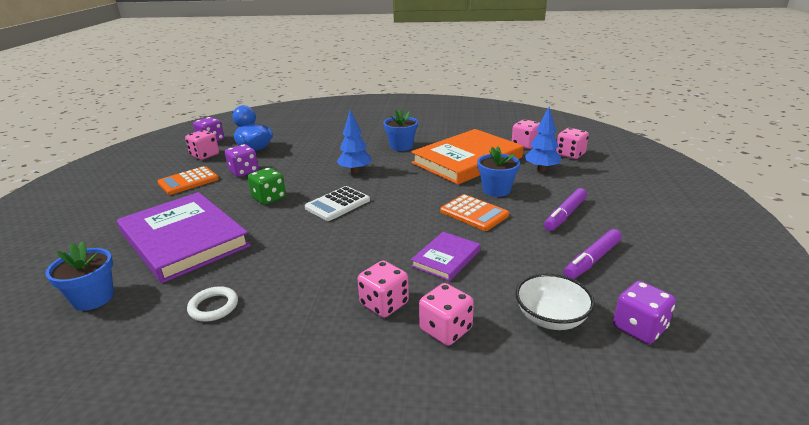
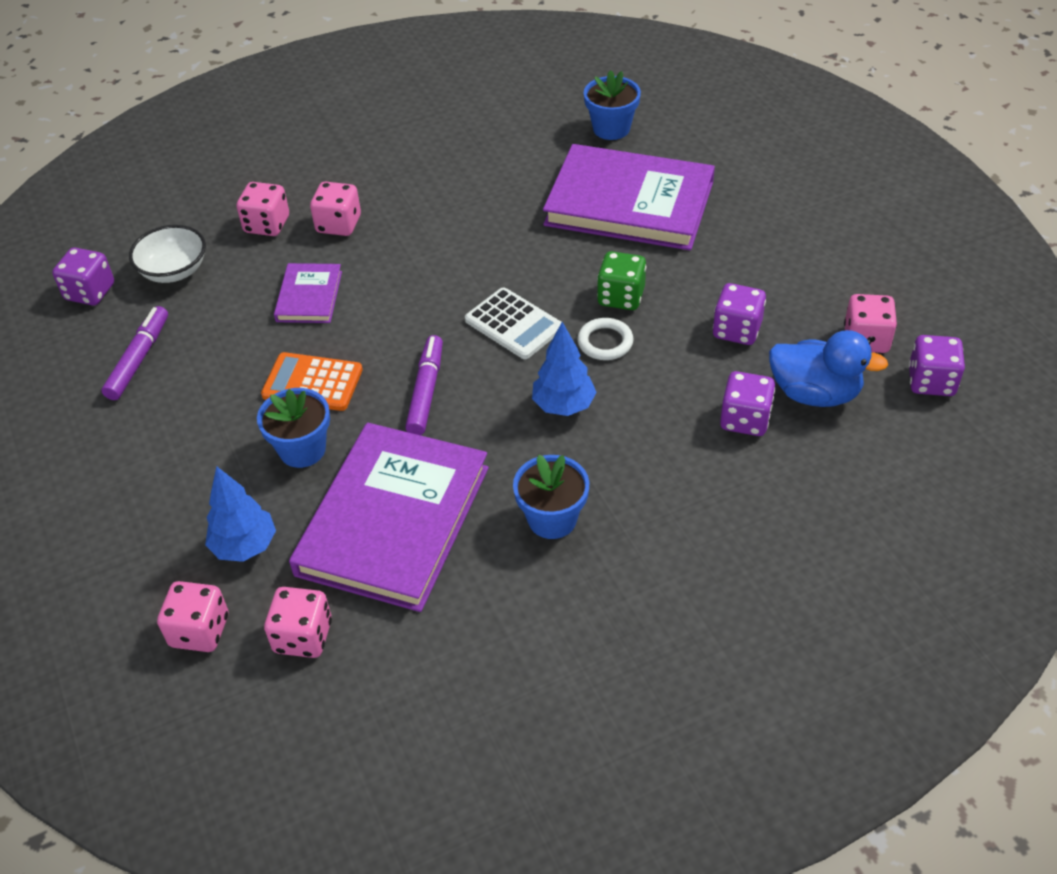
camera: 150 degrees right, 20 degrees up
(188, 181) = (784, 278): orange calculator -> none
(213, 307) = (492, 164): white ring -> white ring (605, 342)
(291, 149) = (745, 419): none -> purple dice
(337, 204) = (514, 324): white calculator -> white calculator turned 120 degrees clockwise
(467, 160) = (393, 520): orange book -> purple book
(565, 215) = (183, 430): purple marker -> purple marker (426, 391)

